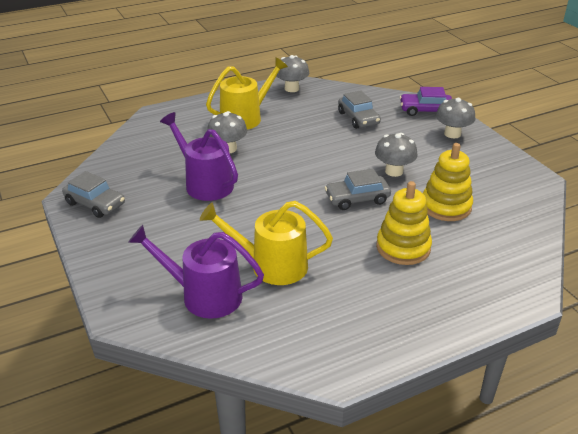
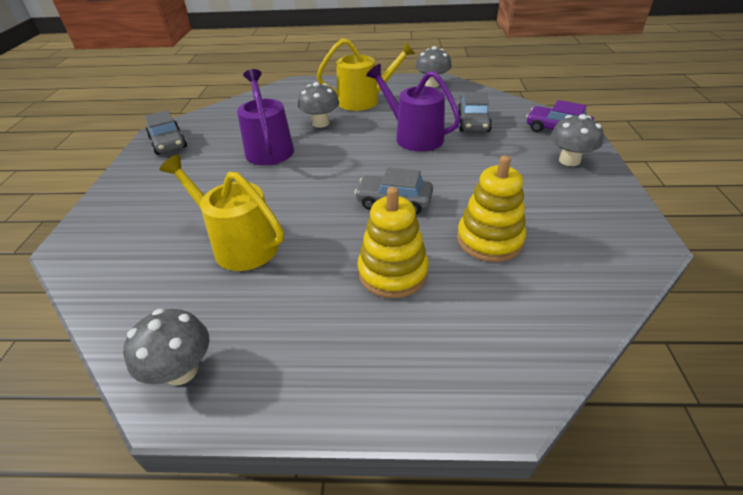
camera: 30 degrees right, 5 degrees up
(204, 295) = (150, 253): purple watering can -> purple watering can (414, 136)
(394, 171) = (462, 183): grey mushroom -> grey mushroom (181, 370)

